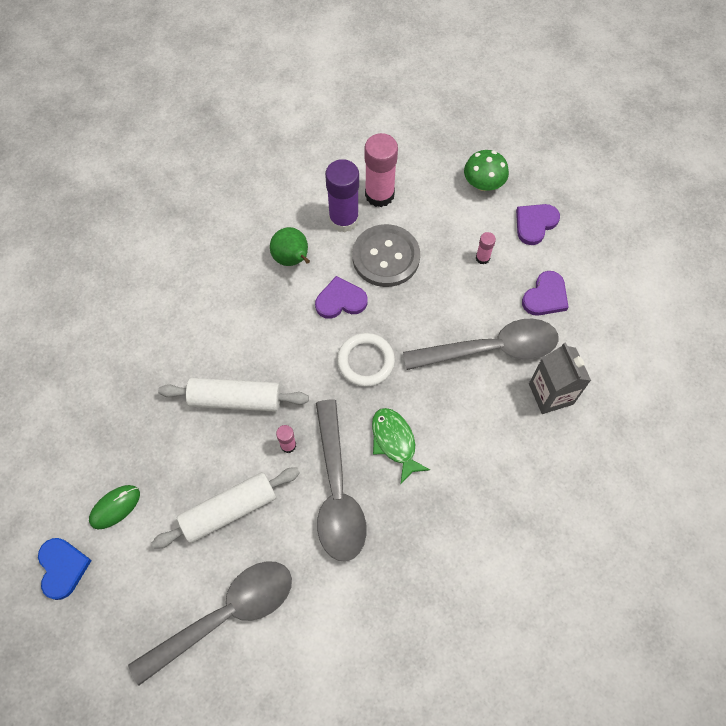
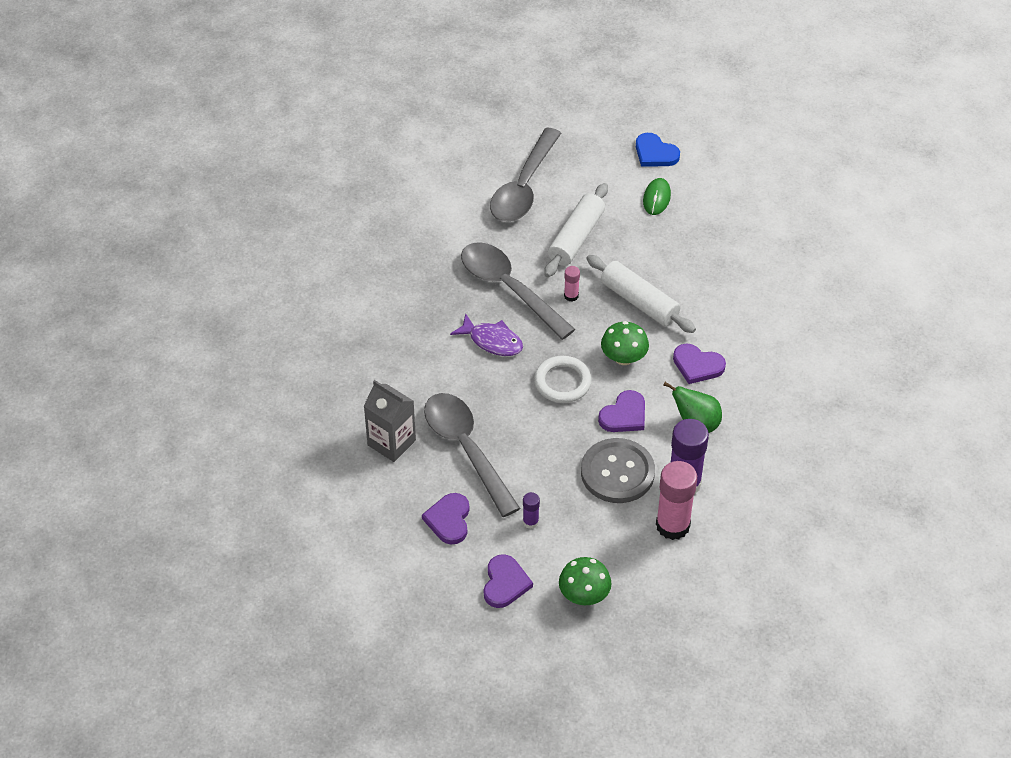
camera: 145 degrees right, 15 degrees down
(236, 399) = (639, 302): white rolling pin -> white rolling pin turned 75 degrees clockwise
(244, 307) = (697, 365): none -> purple heart
(297, 352) = (623, 358): none -> green mushroom
(395, 442) = (492, 341): green fish -> purple fish
(482, 258) = (530, 522): pink glue stick -> purple glue stick
(491, 349) = (466, 449): grey spoon -> grey spoon turned 105 degrees clockwise

